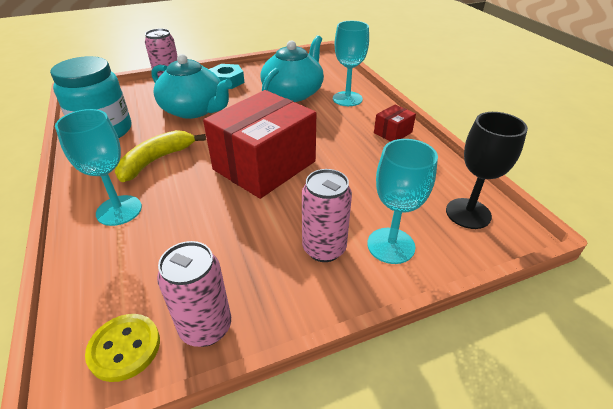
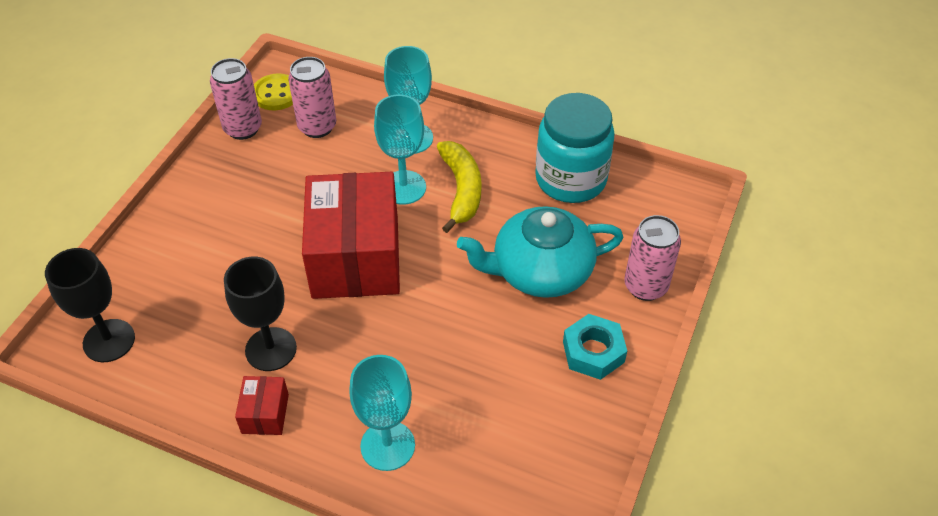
camera: 135 degrees right, 10 degrees up
(293, 93) = (474, 399): turquoise teapot -> none
(324, 249) = (215, 220): pink can -> pink can (317, 127)
(364, 153) = (271, 349): none -> black goblet
(391, 245) = (162, 258): turquoise goblet -> turquoise goblet (403, 187)

